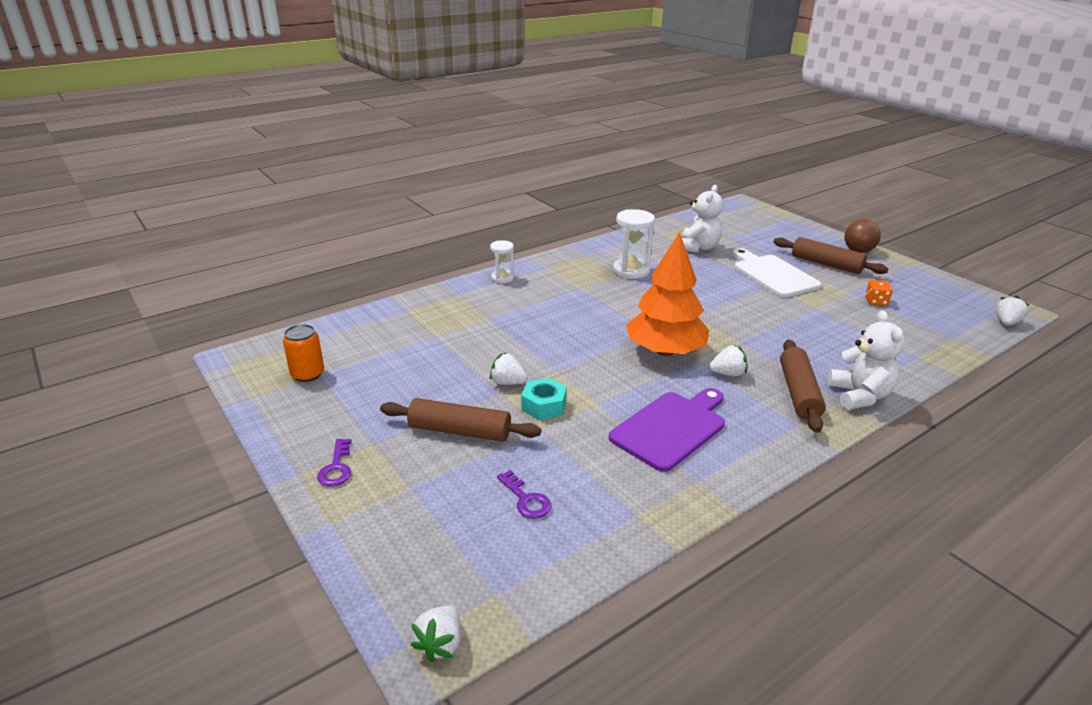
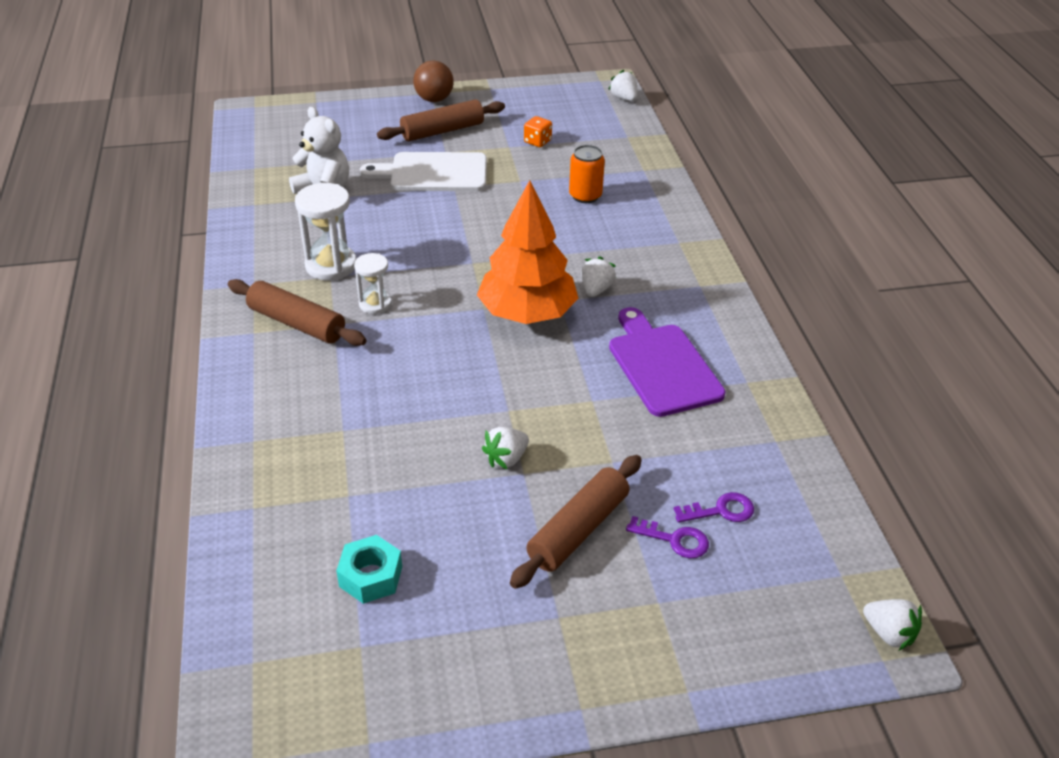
camera: 65 degrees left, 10 degrees up
(307, 374) = (351, 660): orange can -> orange can (585, 196)
(336, 468) = (589, 665): purple key -> purple key (674, 540)
(502, 278) = (246, 382): white hourglass -> white hourglass (375, 304)
(544, 406) = (571, 444): turquoise nut -> turquoise nut (370, 576)
(798, 393) = (654, 262): brown rolling pin -> brown rolling pin (297, 323)
(859, 396) = (679, 231): white teddy bear -> none

